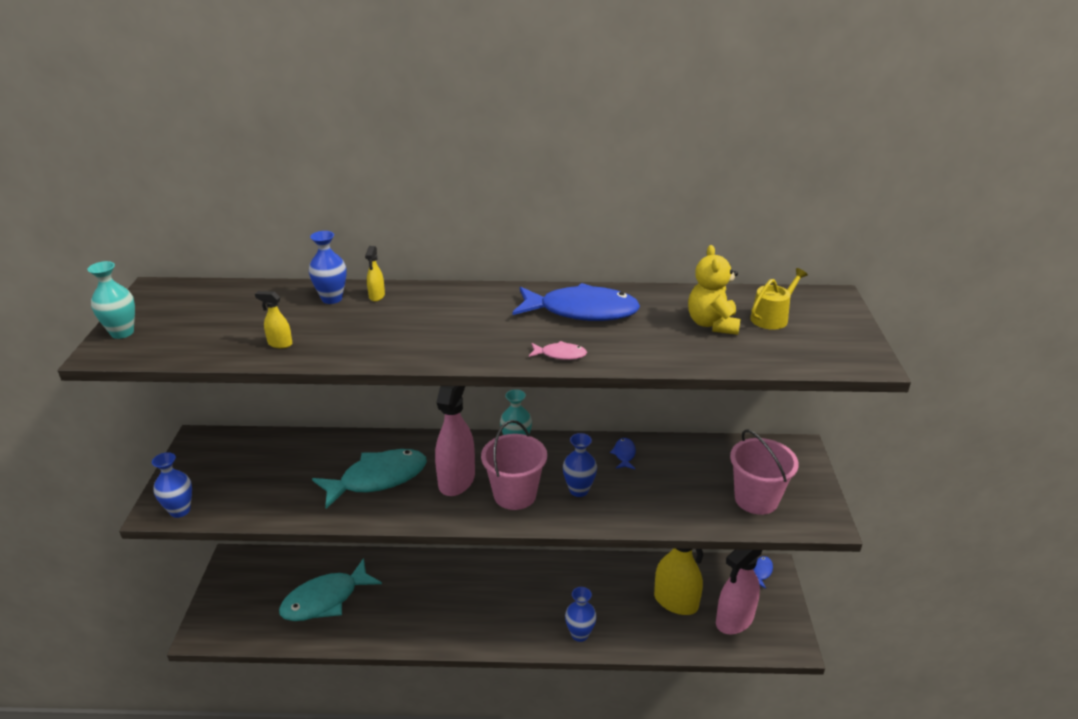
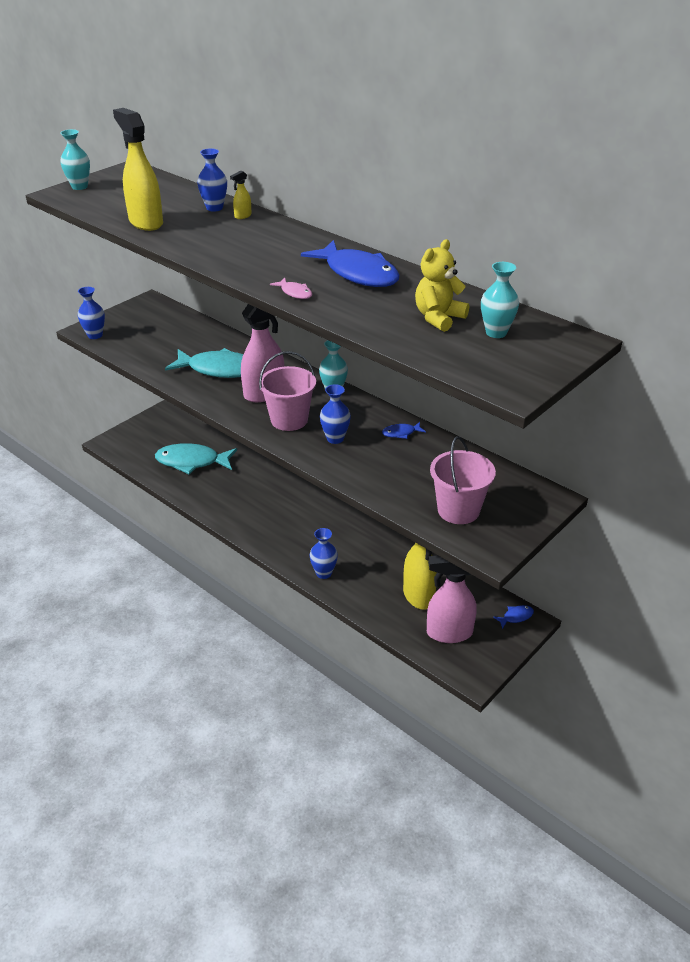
camera: 40 degrees right, 5 degrees up
(280, 344) = (145, 222): yellow spray bottle -> yellow spray bottle, size x2.36
(624, 454) = (401, 433): blue fish -> blue fish turned 150 degrees counterclockwise
(772, 317) = (496, 333): yellow watering can -> turquoise vase

